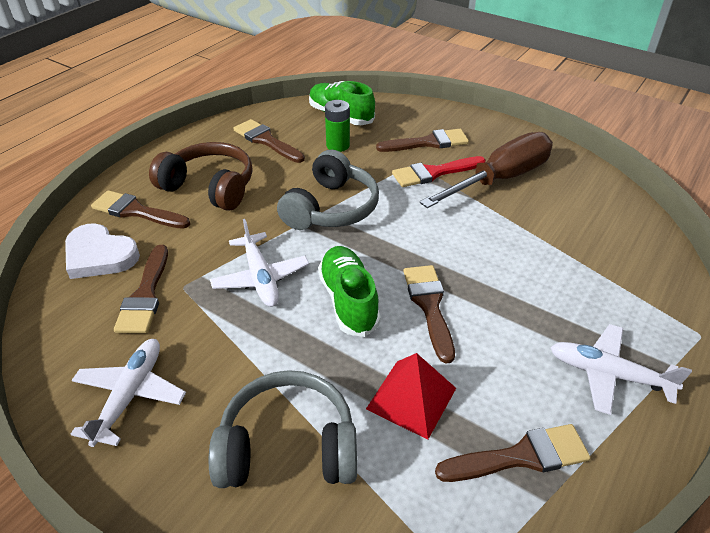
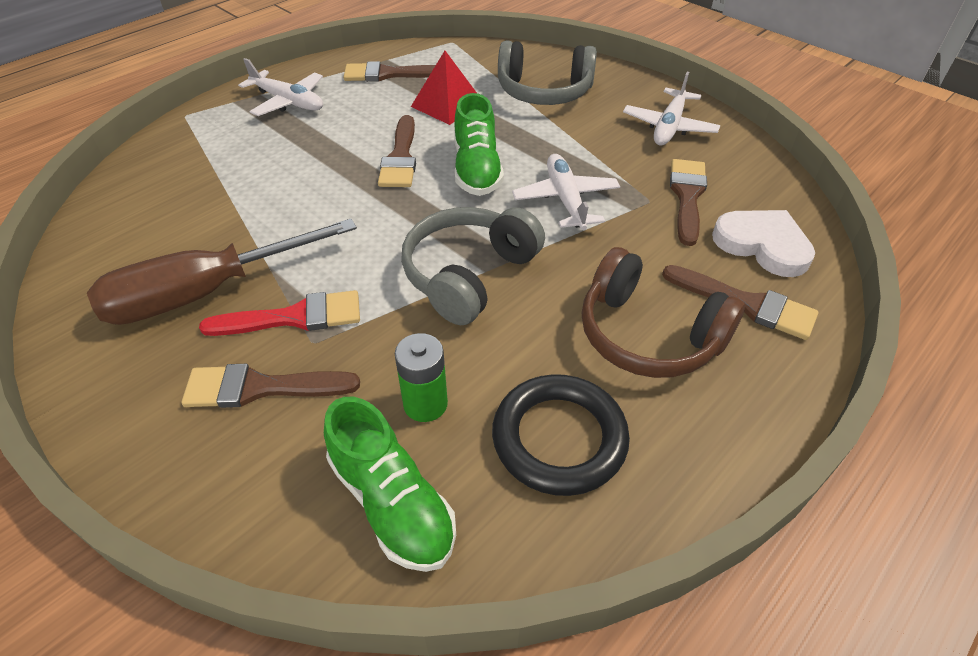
camera: 170 degrees left, 5 degrees up
(266, 141) = (559, 438): brown brush -> black ring

